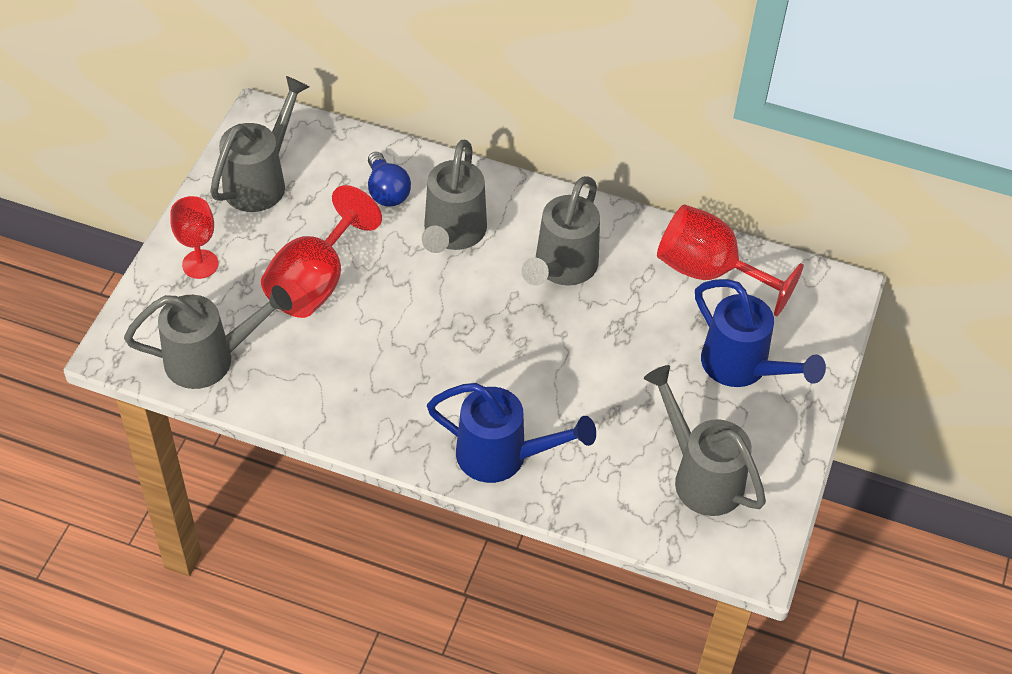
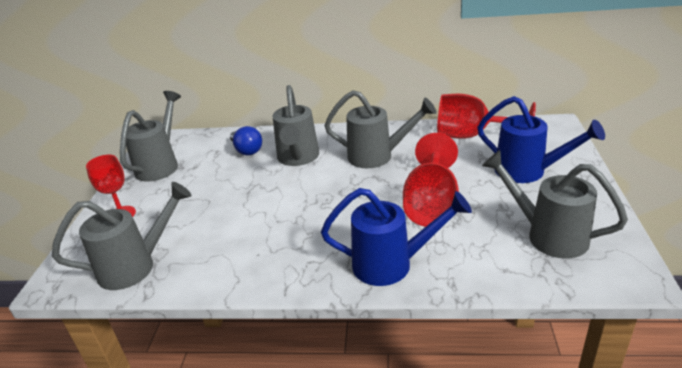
camera: 10 degrees left, 20 degrees down
(315, 282) = (210, 203): red goblet -> red goblet (431, 205)
(562, 268) = (377, 156): grey watering can -> grey watering can turned 90 degrees counterclockwise

